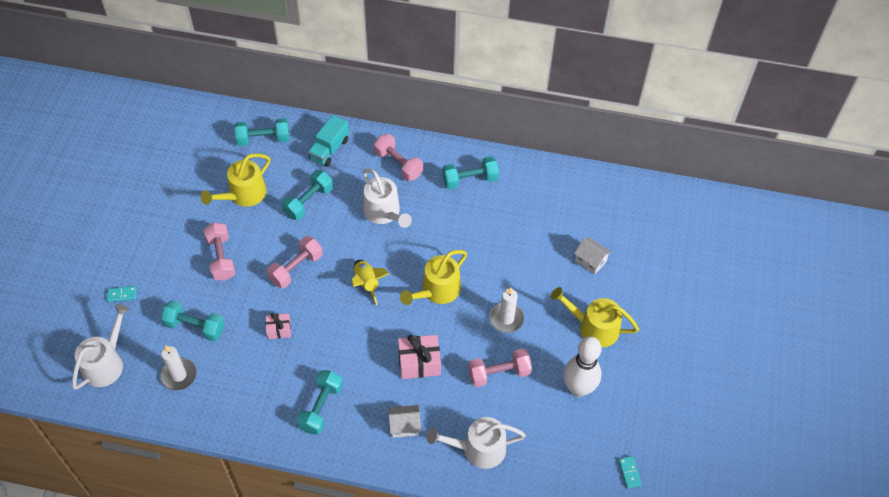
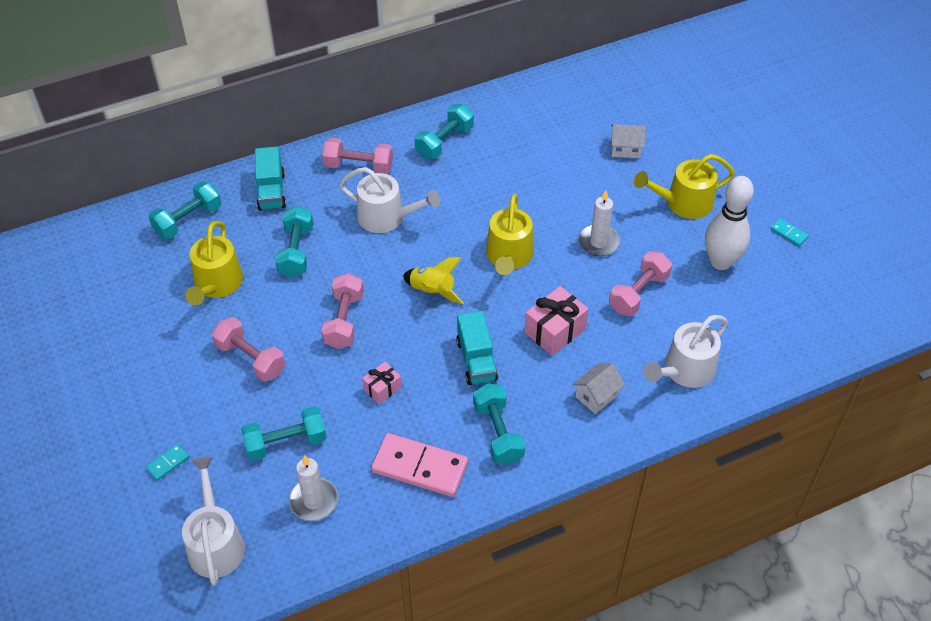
camera: 35 degrees left, 5 degrees down
(255, 397) = (419, 467): none -> pink domino
(352, 349) = (476, 360): none -> turquoise truck
(629, 472) = (833, 304): turquoise domino -> turquoise domino (789, 233)

